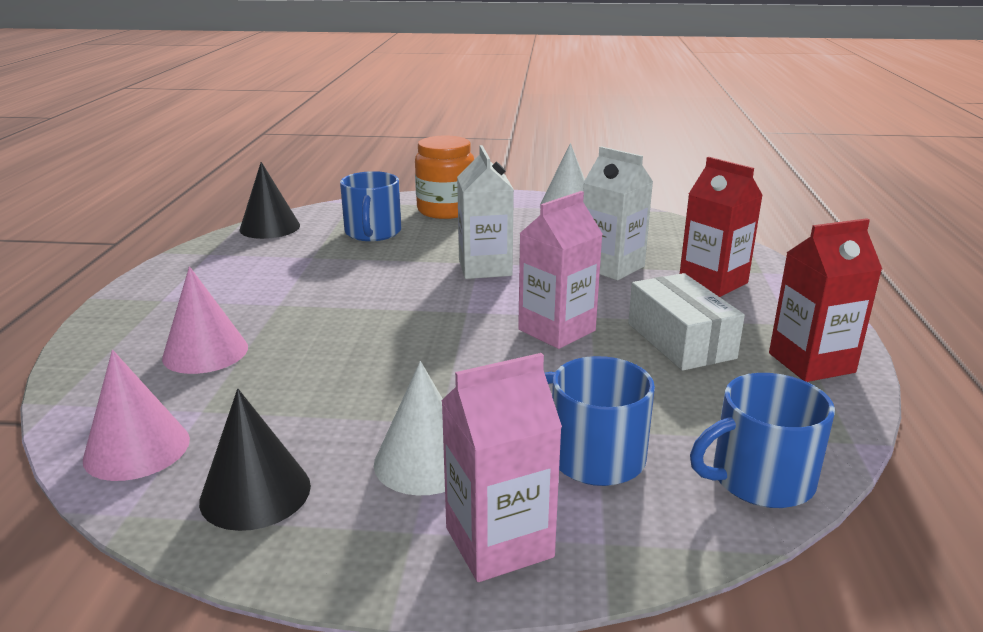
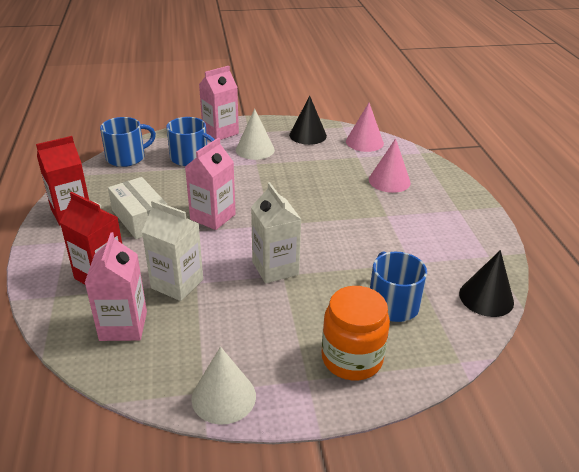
camera: 165 degrees right, 10 degrees up
(668, 244) = (123, 326): none -> pink carton

